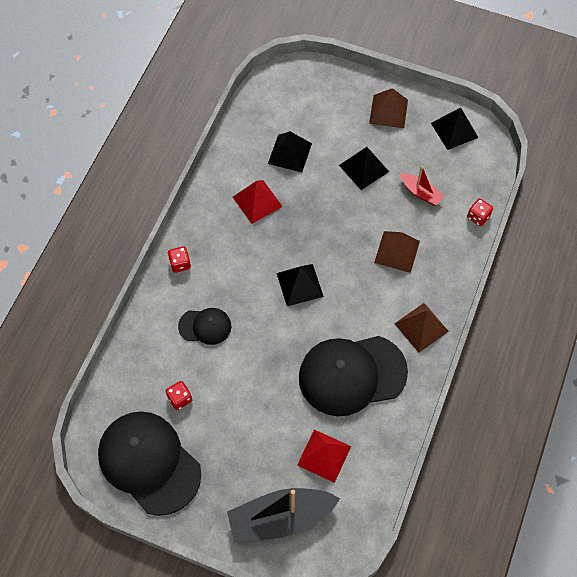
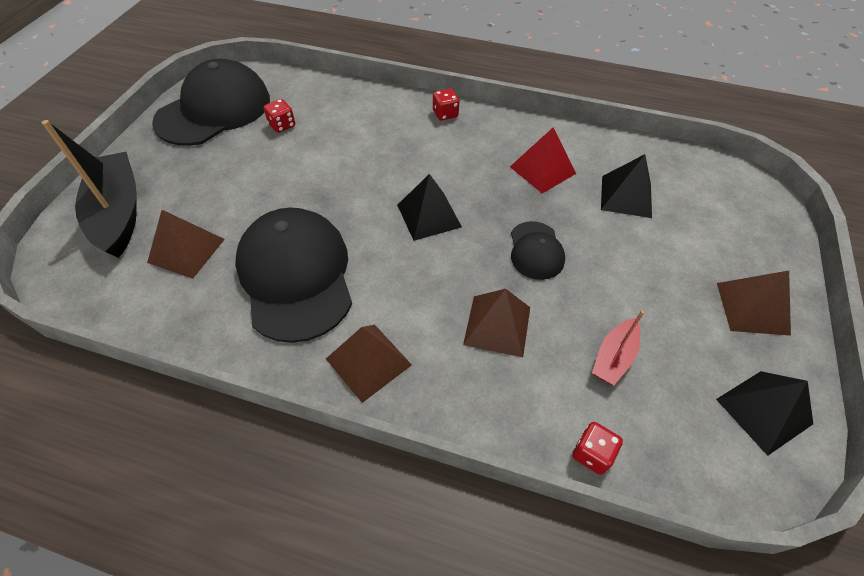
camera: 85 degrees right, 10 degrees down
(205, 326) = (368, 138): black cap -> black cap (536, 250)
(324, 455) = (186, 250): red pyramid -> brown pyramid
(363, 168) = (632, 279): black pyramid -> none

